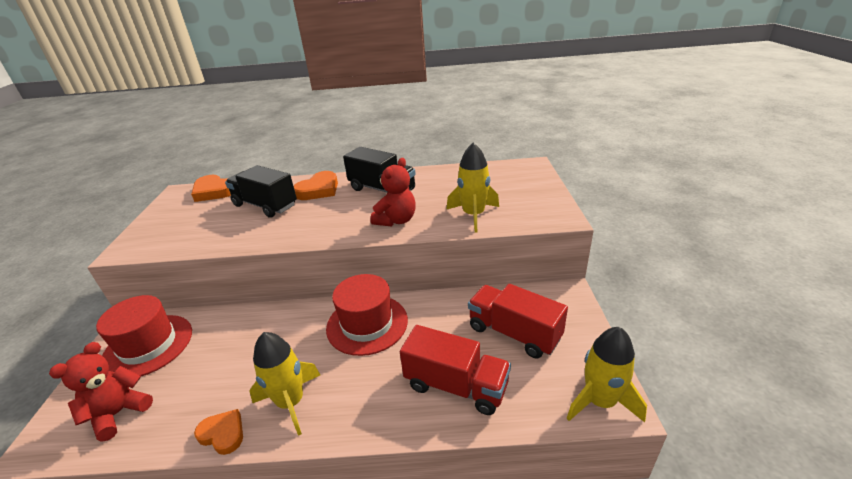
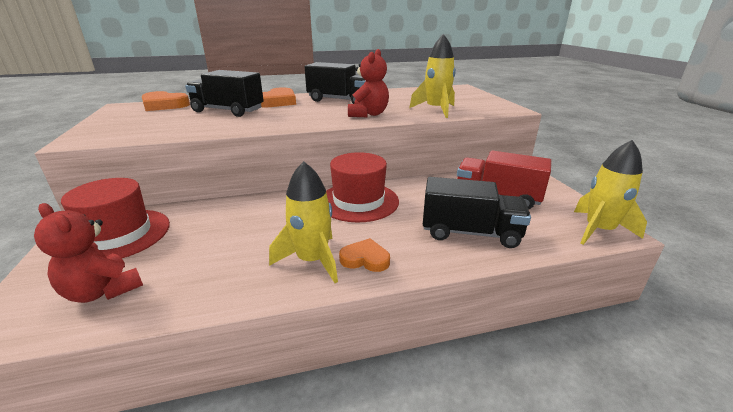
camera: 15 degrees left, 5 degrees down
(118, 413) = (103, 291): red teddy bear -> red teddy bear turned 75 degrees counterclockwise
(223, 434) = (247, 292): orange heart -> orange heart (365, 259)
(456, 385) = (470, 233): red truck -> black truck

